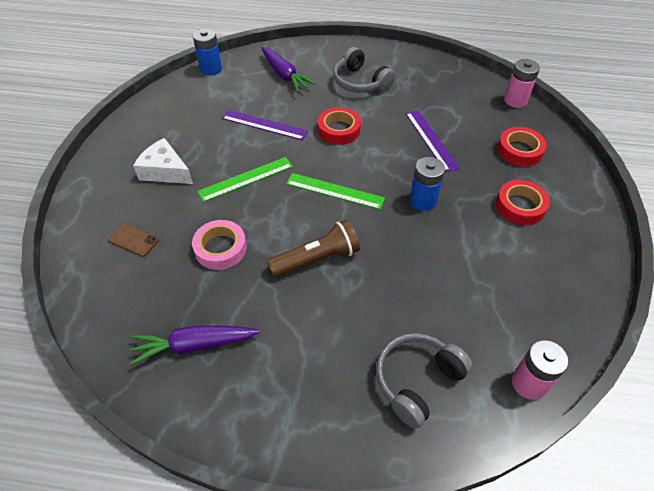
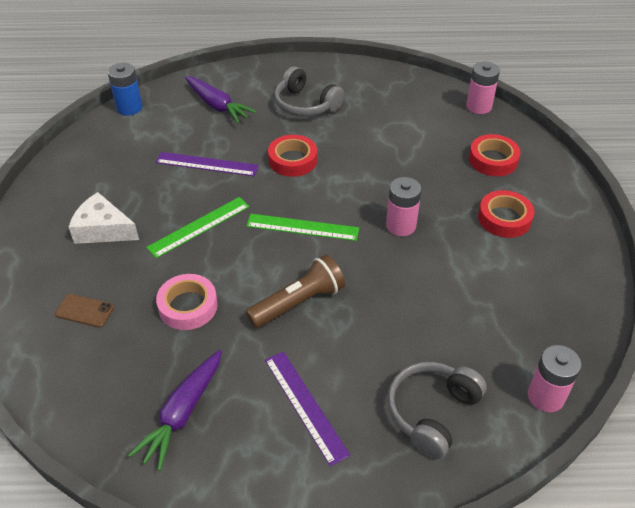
camera: 10 degrees left, 5 degrees down
(194, 345) = (182, 413): purple carrot -> purple carrot turned 45 degrees counterclockwise
(423, 201) = (401, 225): blue battery -> pink battery
(431, 140) = (396, 159): purple ruler -> purple ruler (305, 406)

